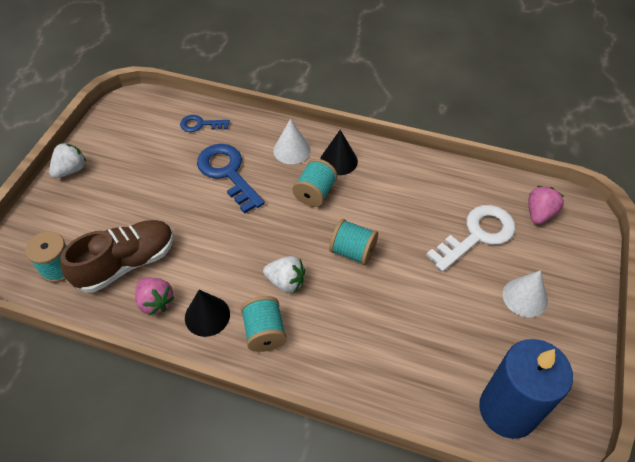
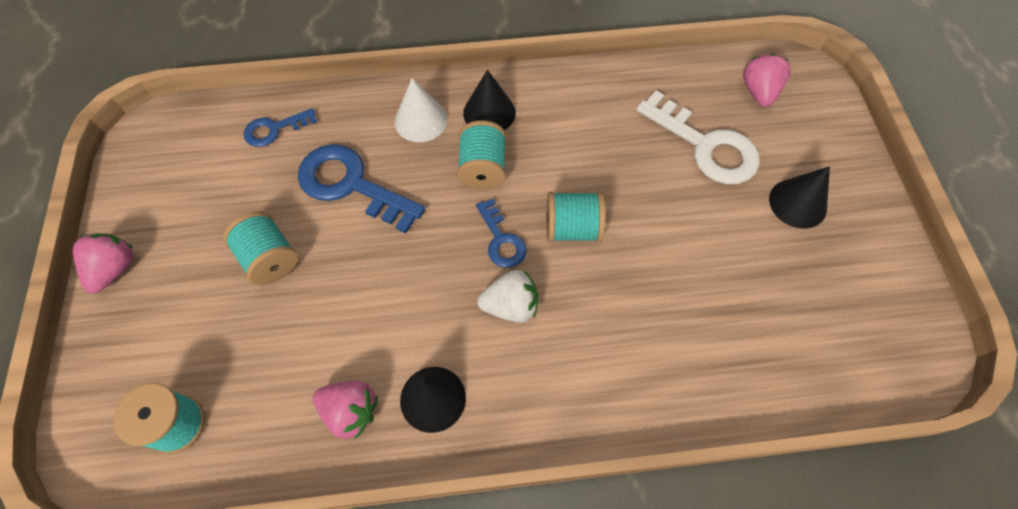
camera: 25 degrees left, 10 degrees up
(71, 170) = (115, 269): white strawberry -> pink strawberry
(126, 263) = (278, 374): brown shoe -> none
(264, 332) = (521, 387): turquoise spool -> turquoise spool (270, 259)
(302, 241) = (501, 240): none -> blue key
(477, 235) = (706, 146): white key -> white key turned 105 degrees clockwise
(508, 410) = (853, 352): blue candle -> none
(525, 297) = (797, 203): white cone -> black cone

